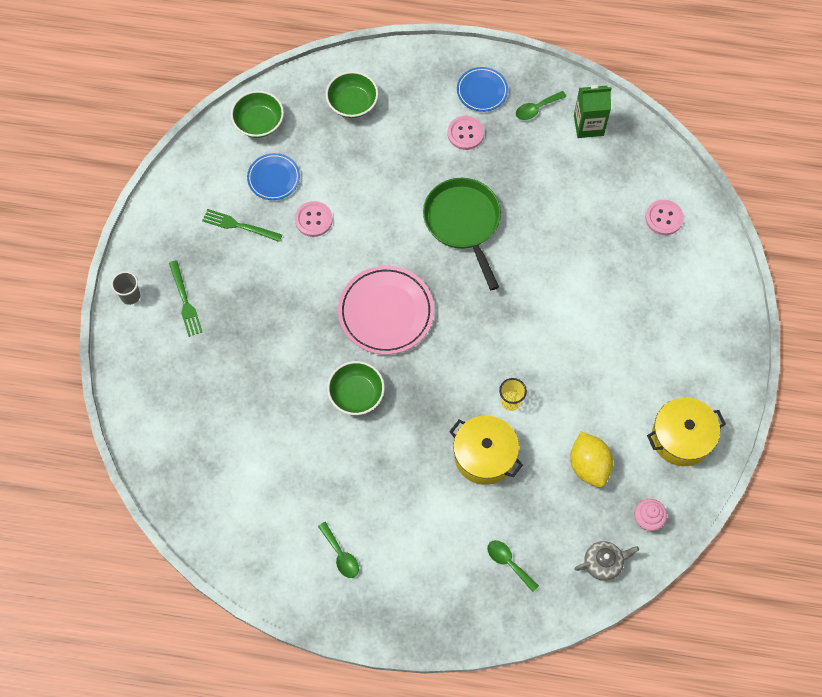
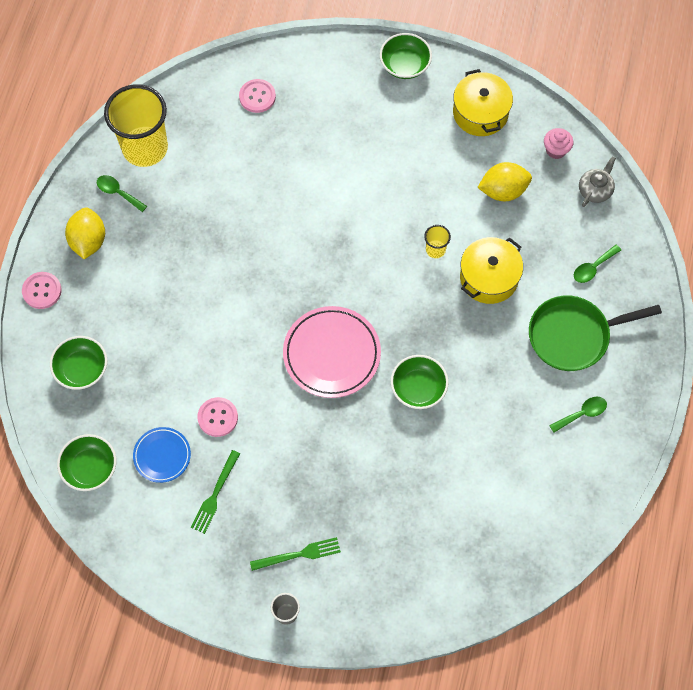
camera: 85 degrees left, 0 degrees up
(463, 223) = (240, 273): green pan -> green pan (574, 335)
(465, 133) = (136, 261): pink button -> pink button (42, 291)
(482, 91) = (88, 241): blue plate -> yellow lemon
(536, 109) = (118, 193): green spoon -> green spoon turned 150 degrees clockwise
(588, 125) = (145, 148): green carton -> yellow cup
(603, 563) = (595, 190): grey teapot -> grey teapot turned 45 degrees clockwise
(728, 357) = (405, 65): none -> green bowl

